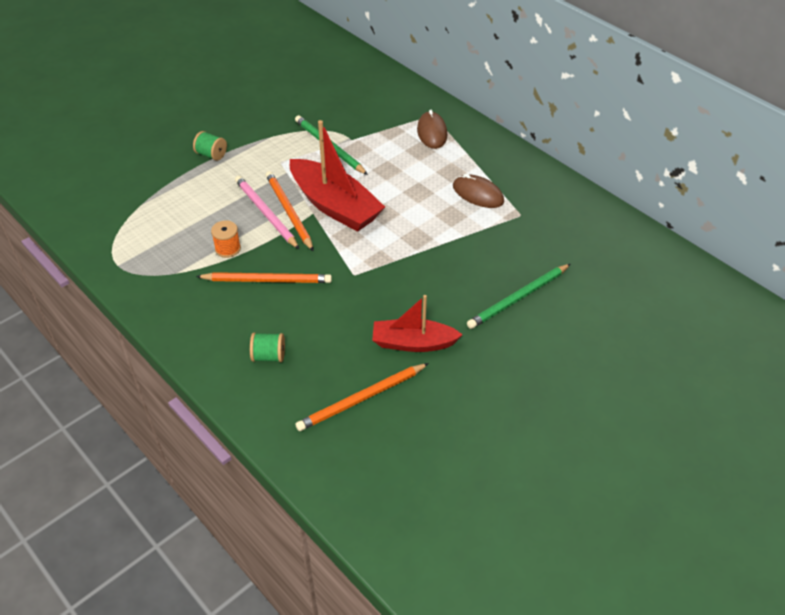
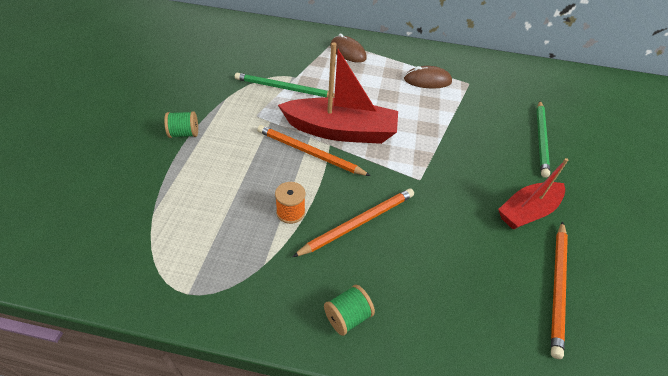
camera: 40 degrees left, 0 degrees up
(266, 213) = (290, 163): pink pencil -> none
(269, 356) = (443, 297): green spool -> green spool (347, 317)

